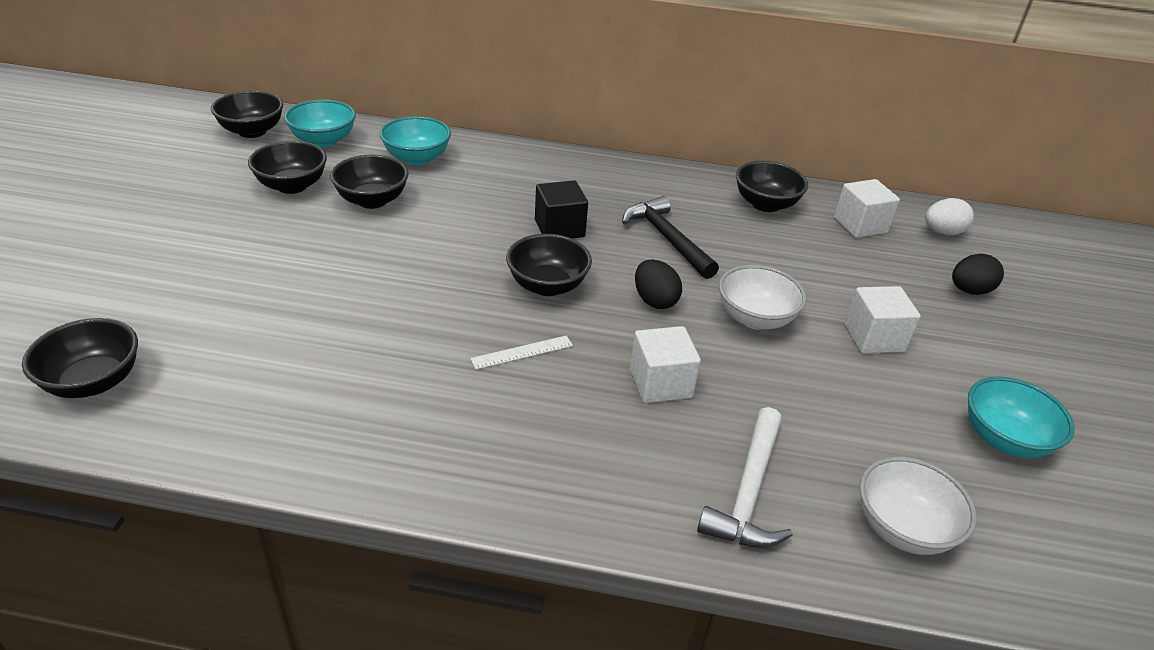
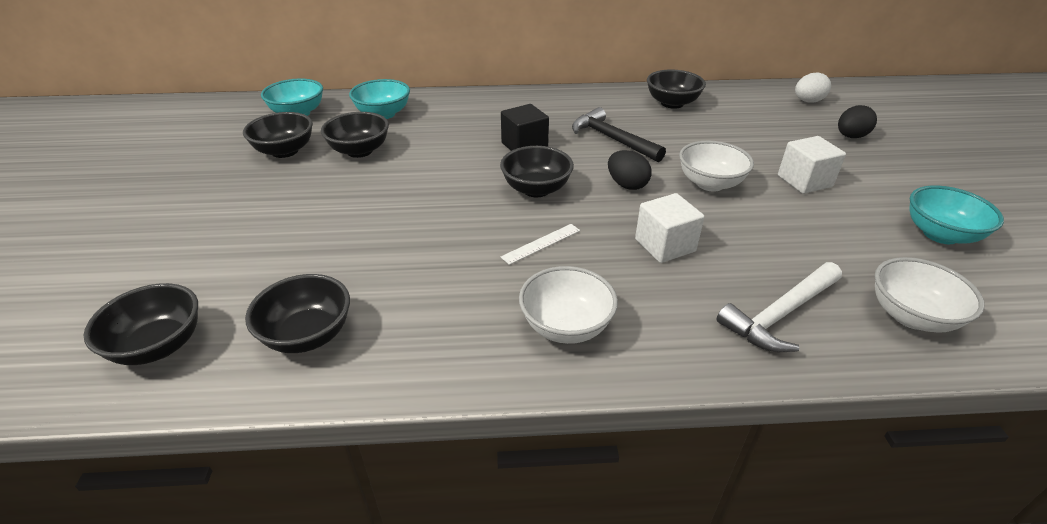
camera: 10 degrees left, 0 degrees up
(252, 131) = (232, 116): black bowl -> black bowl (308, 335)
(504, 452) = (566, 326): none -> white bowl
(748, 492) = (780, 315): white hammer -> white hammer turned 45 degrees clockwise
(860, 225) = (748, 106): white cube -> none

